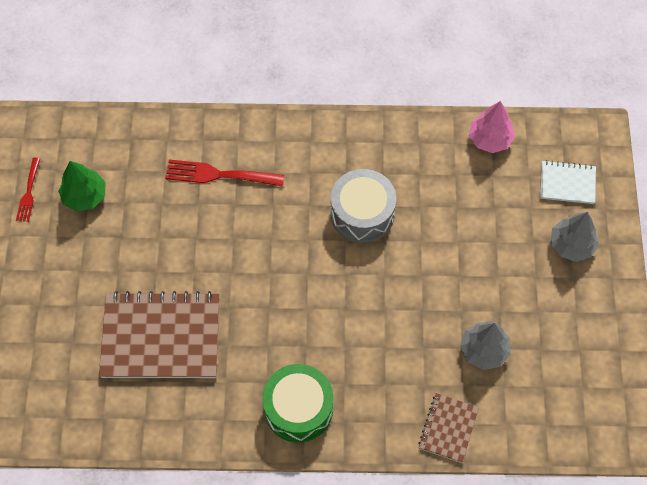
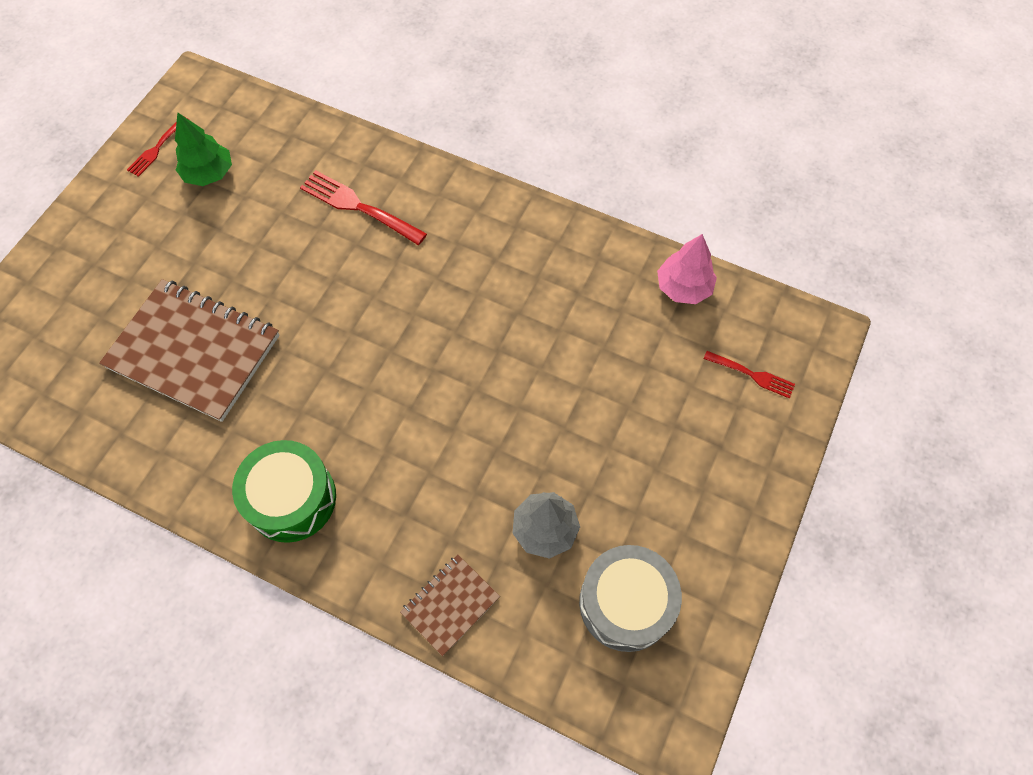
camera: 25 degrees right, 0 degrees up
(362, 213) = (489, 310): grey drum -> grey drum (625, 603)
(567, 183) = (752, 375): white notebook -> red fork
(571, 245) = (720, 450): grey tree -> none

